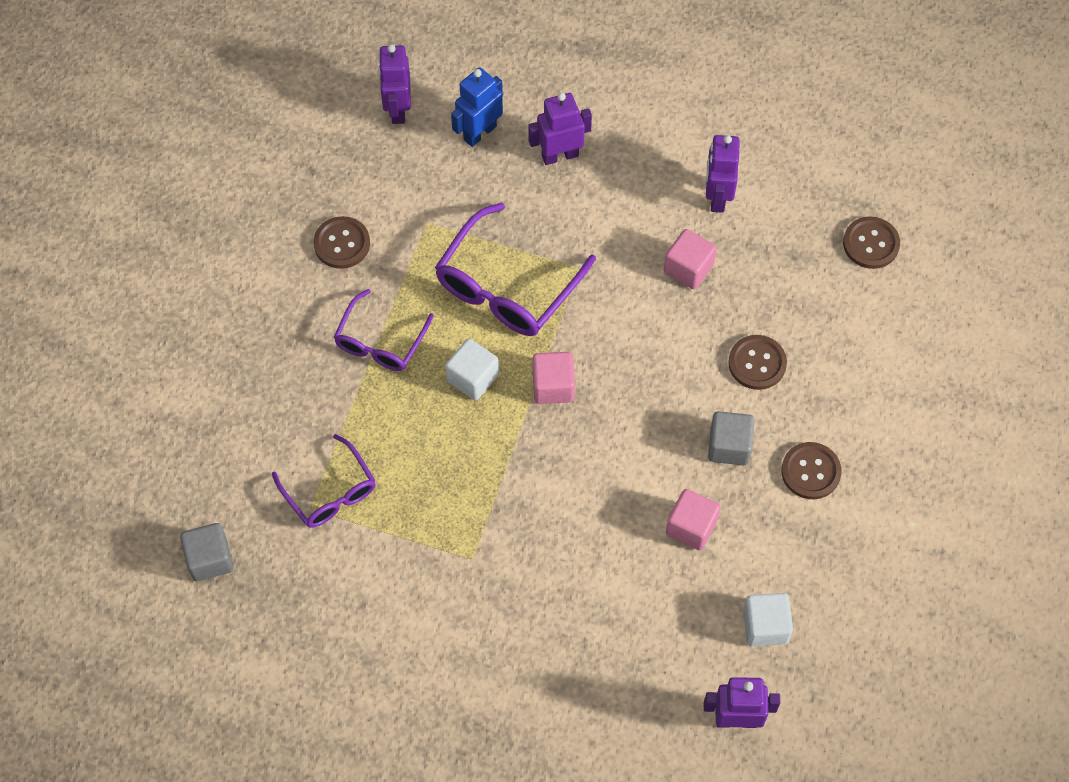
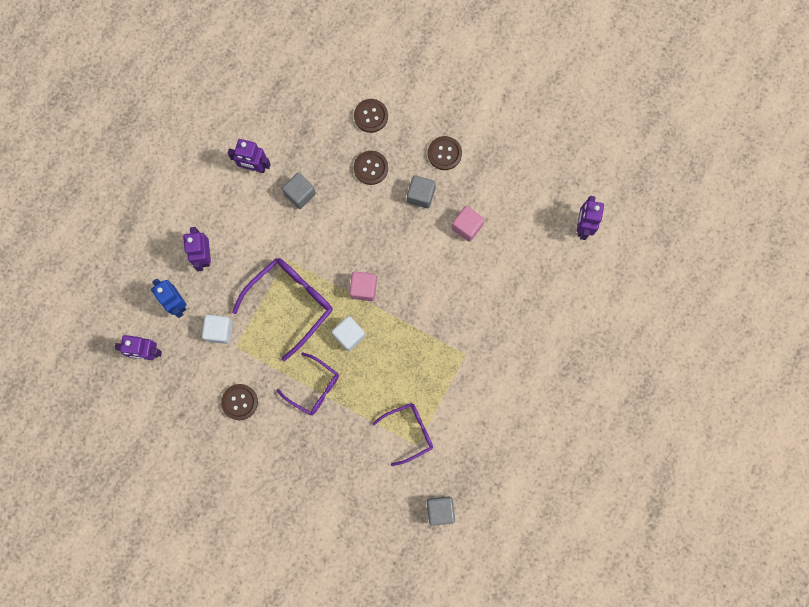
camera: 80 degrees left, 15 degrees up
(507, 285) = (290, 304): purple glasses -> purple glasses turned 90 degrees counterclockwise
(688, 268) = (300, 194): pink cube -> grey cube
(765, 626) = (532, 199): white cube -> white cube (219, 331)
(871, 244) = (305, 86): brown button -> brown button (371, 116)

